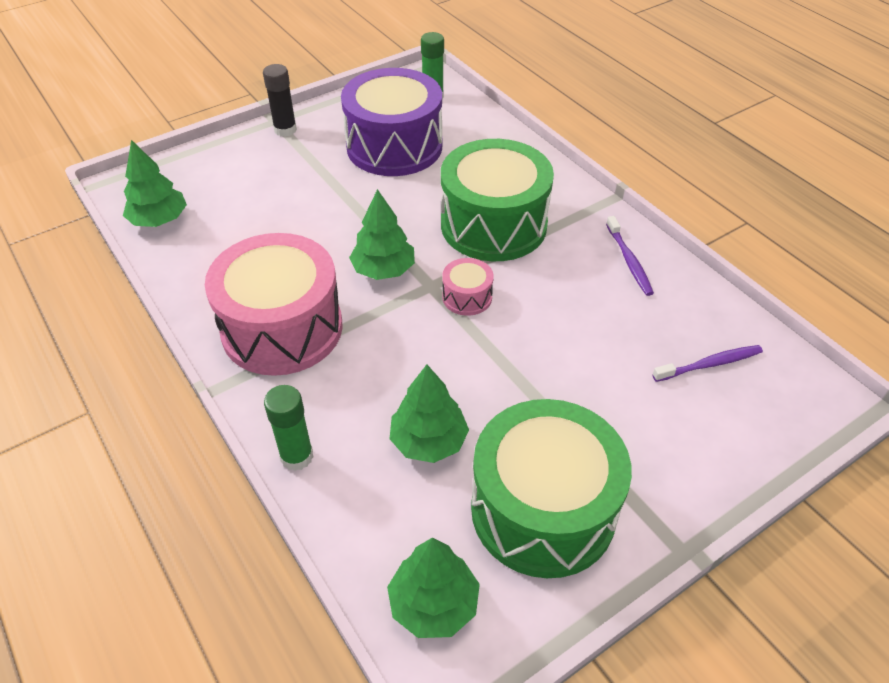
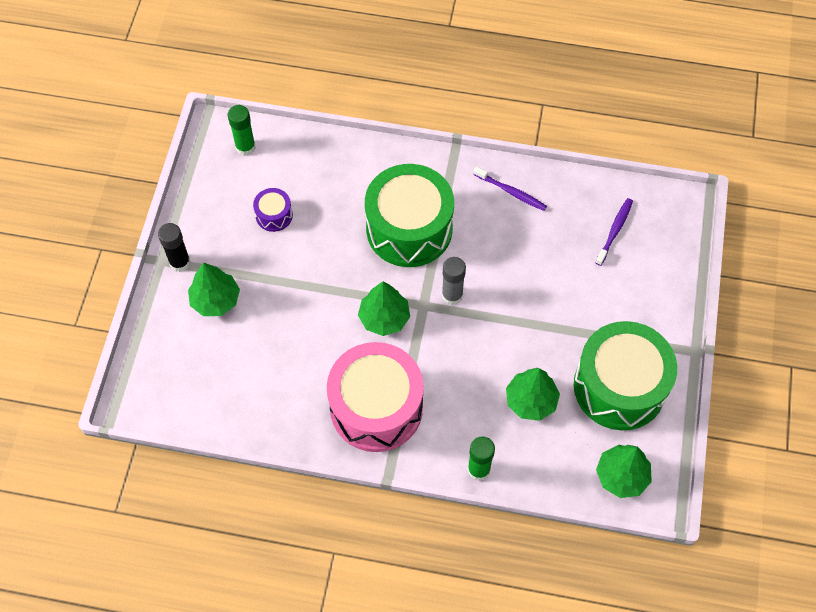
camera: 45 degrees left, 15 degrees up
(159, 220) = (197, 406): green tree -> green tree (215, 300)
(394, 146) = (274, 215): purple drum -> purple drum, size x0.43
(467, 297) = (452, 295): pink drum -> grey glue stick

